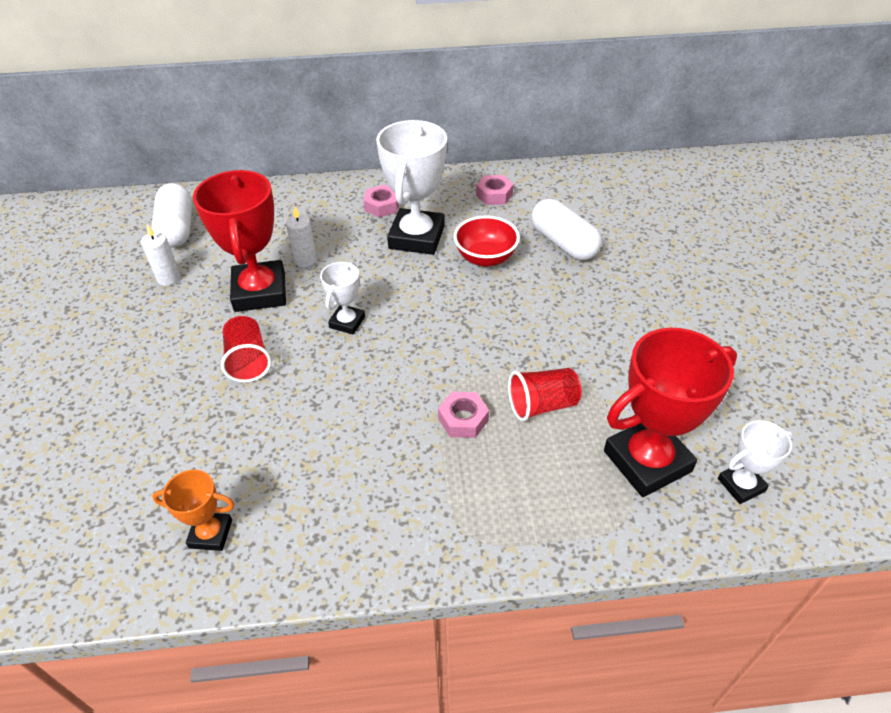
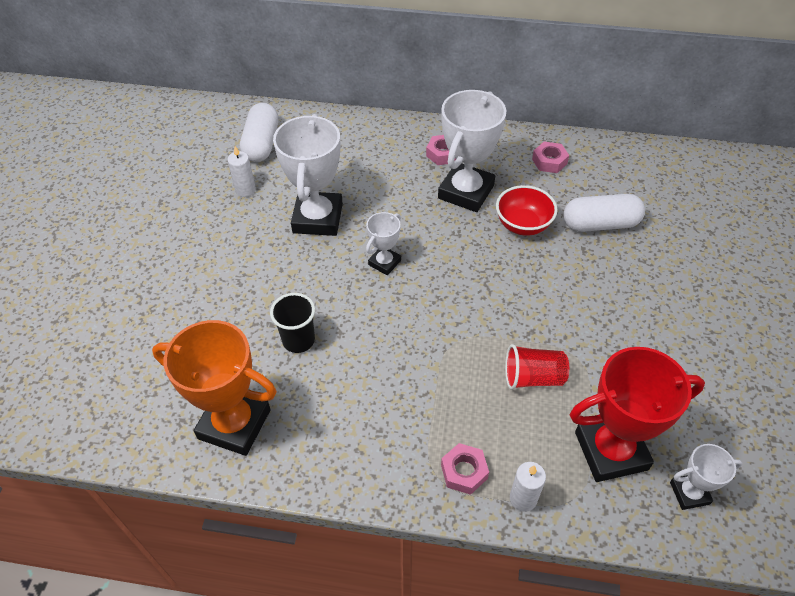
camera: 15 degrees right, 5 degrees up
(210, 534) = (234, 424): orange trophy -> orange trophy, size x1.95
(248, 361) = (294, 281): red cup -> none
(260, 292) = (318, 218): red trophy -> white trophy
(268, 423) = (298, 340): none -> black cup
(305, 260) = (363, 195): white candle -> white candle (523, 498)
(463, 419) = (460, 374): pink nut -> pink nut (464, 471)
(563, 243) = (600, 224): white capsule -> white capsule turned 75 degrees counterclockwise

